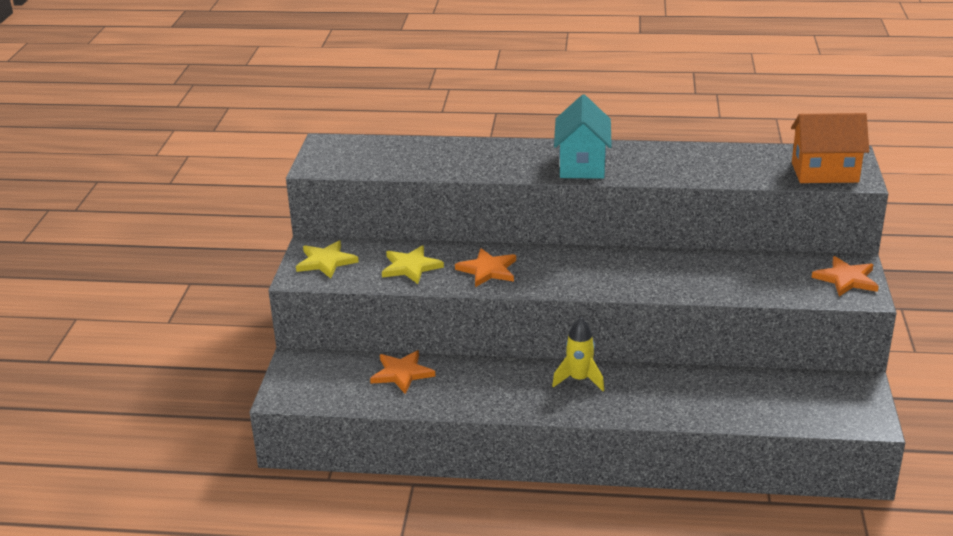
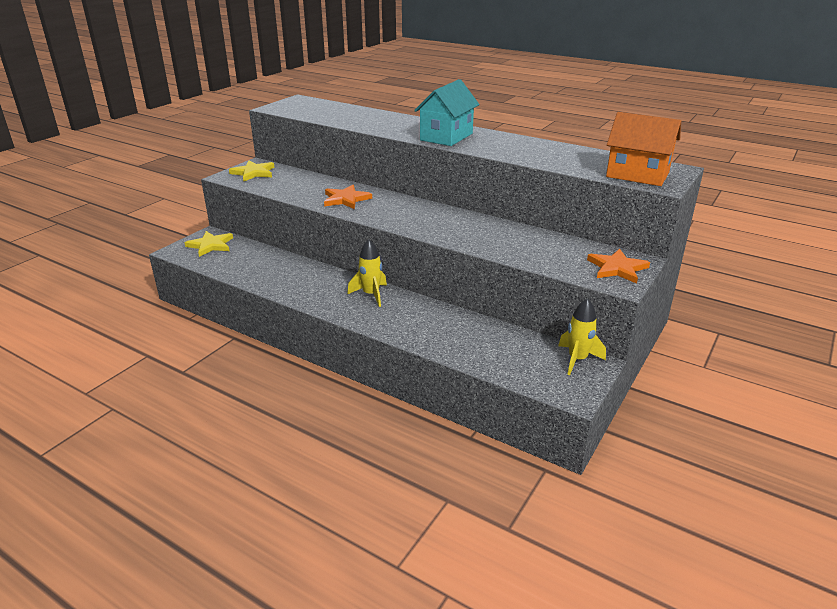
camera: 25 degrees right, 0 degrees up
(402, 373) = (261, 258): orange star -> none
(411, 267) = (299, 186): yellow star -> yellow star (211, 245)
(844, 385) = (577, 359): none -> yellow rocket

